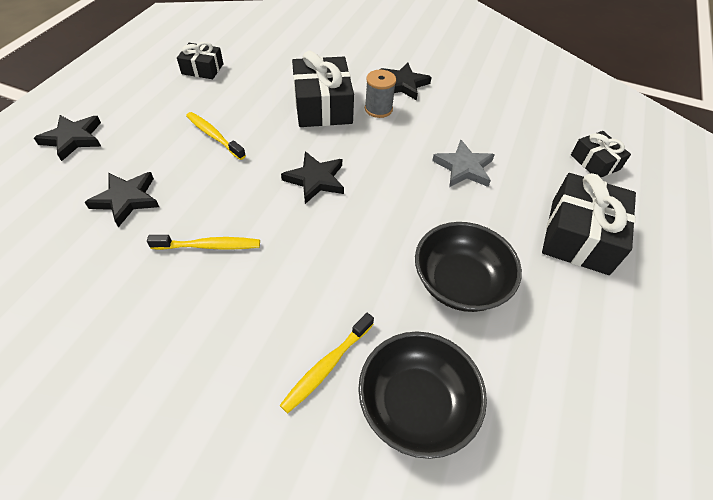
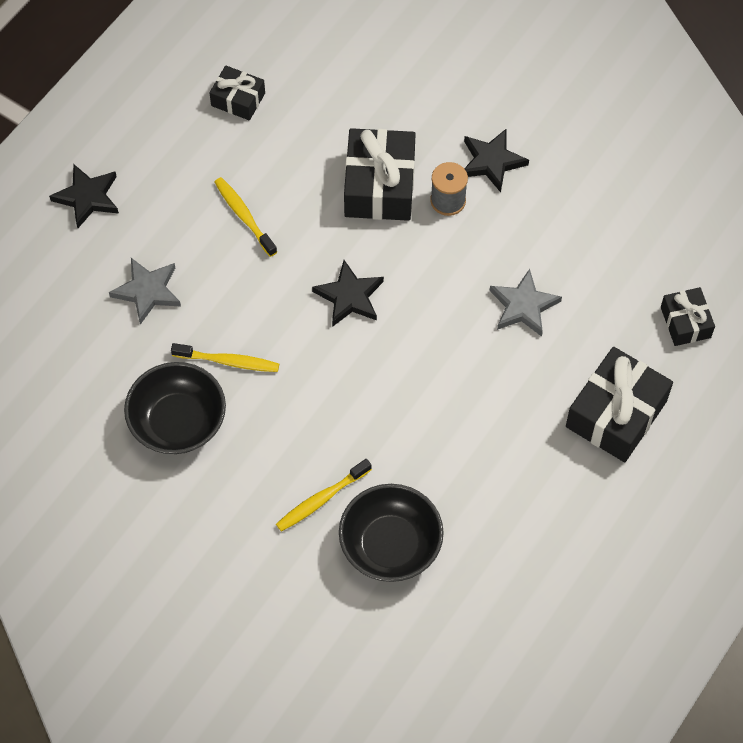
camera: 15 degrees right, 10 degrees up
(126, 199) = (147, 291): black star -> grey star
(459, 282) = (468, 443): black bowl -> black bowl (178, 422)

